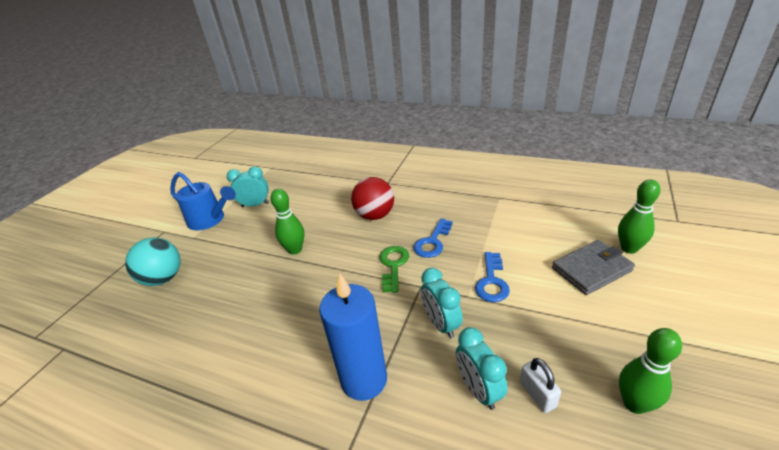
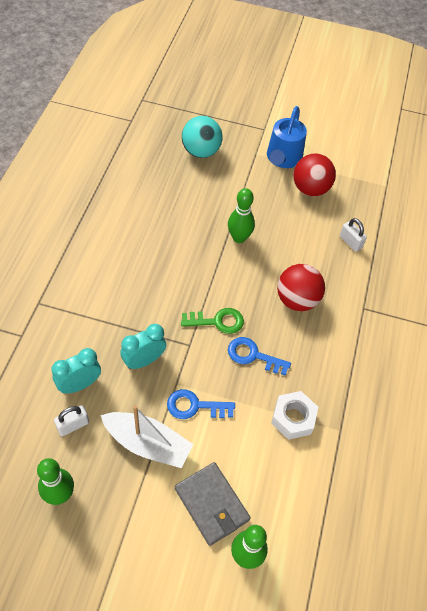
camera: 75 degrees right, 20 degrees up
(255, 205) = (310, 189): turquoise clock -> red ball
(321, 186) = (350, 242): none -> white padlock
(364, 379) = (93, 308): blue candle -> none
(493, 220) = (293, 418): none -> white nut
(543, 318) = (147, 444): none -> white boat

